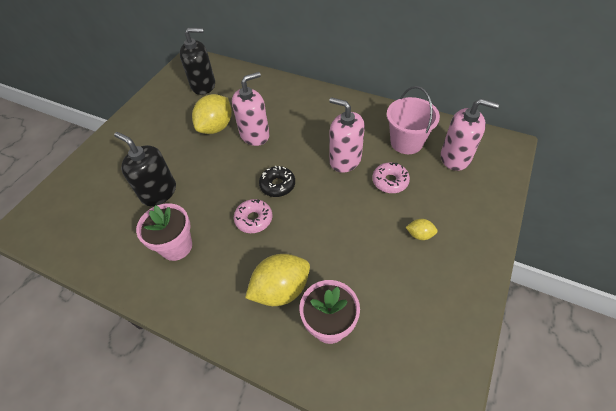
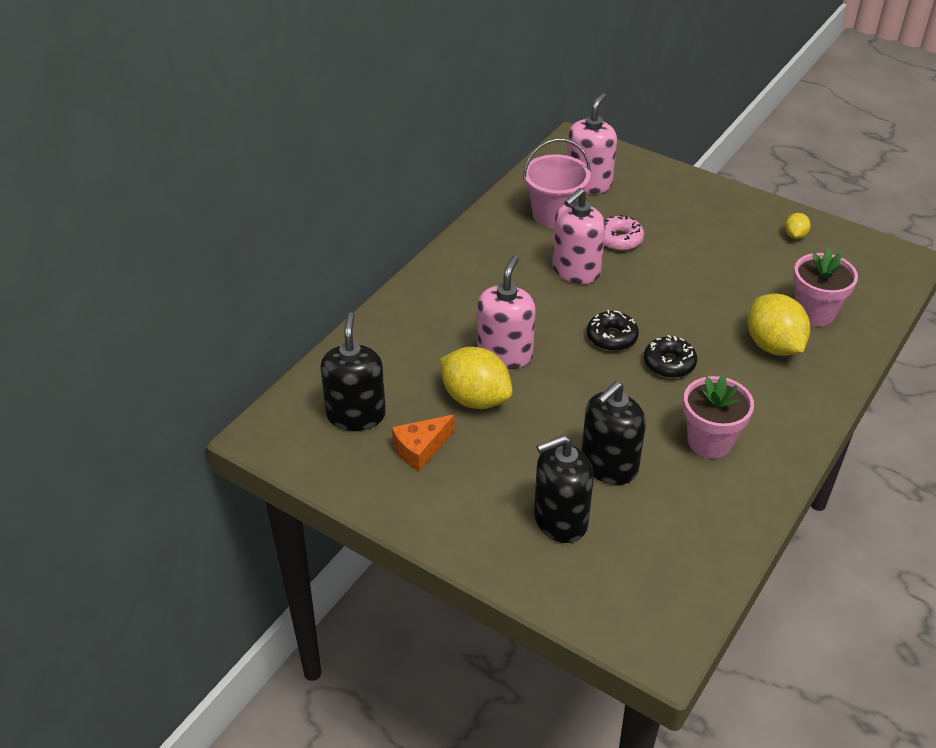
camera: 85 degrees left, 10 degrees down
(119, 173) = (560, 520): none -> black soap dispenser
(177, 112) = (420, 449): none -> orange cheese
(254, 219) = (669, 363): pink donut -> black donut
(255, 135) = (505, 354): pink soap dispenser -> pink soap dispenser turned 45 degrees clockwise
(419, 234) = (701, 231): yellow lemon -> yellow lemon (795, 235)

